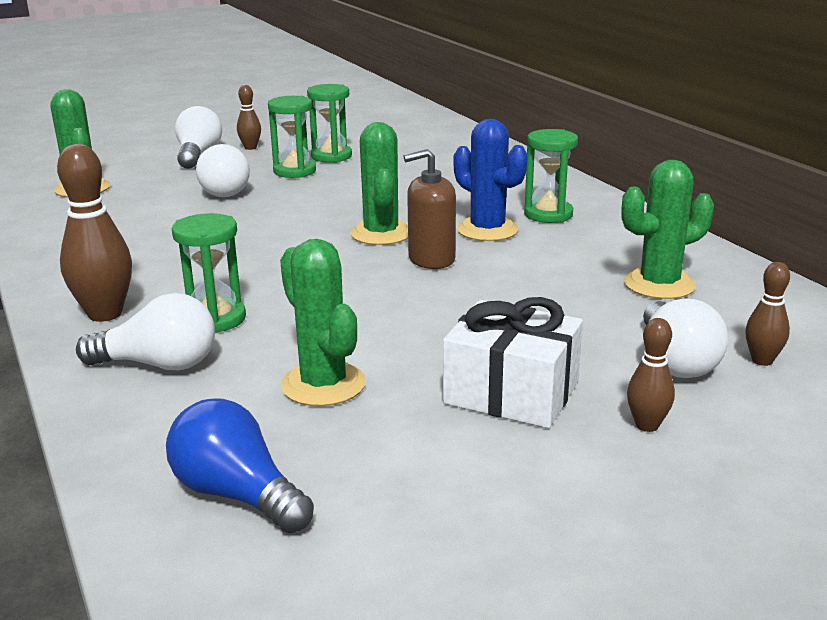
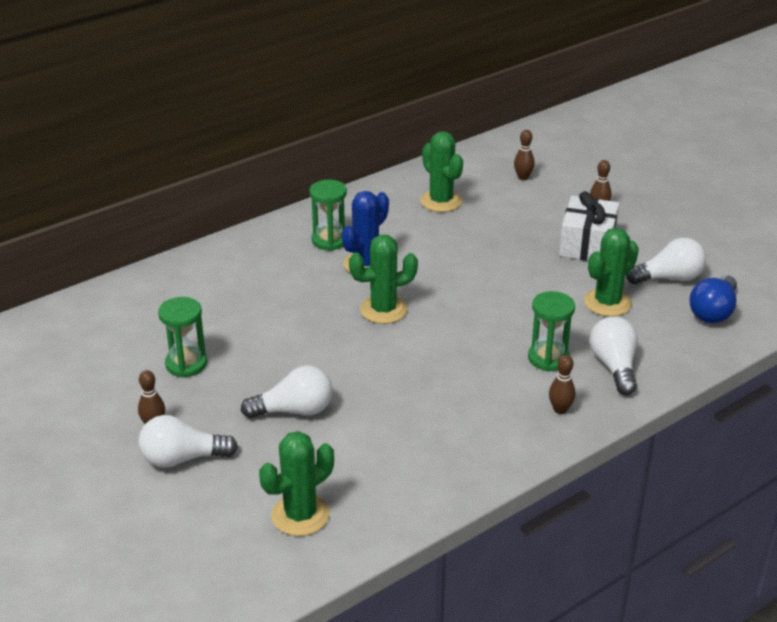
camera: 100 degrees left, 10 degrees up
(105, 314) = (560, 410): brown bowling pin -> brown bowling pin, size x0.55
(294, 171) = (234, 379): green hourglass -> none
(431, 259) = (425, 283): brown soap dispenser -> none
(675, 361) = (534, 200): white light bulb -> white light bulb (669, 278)

